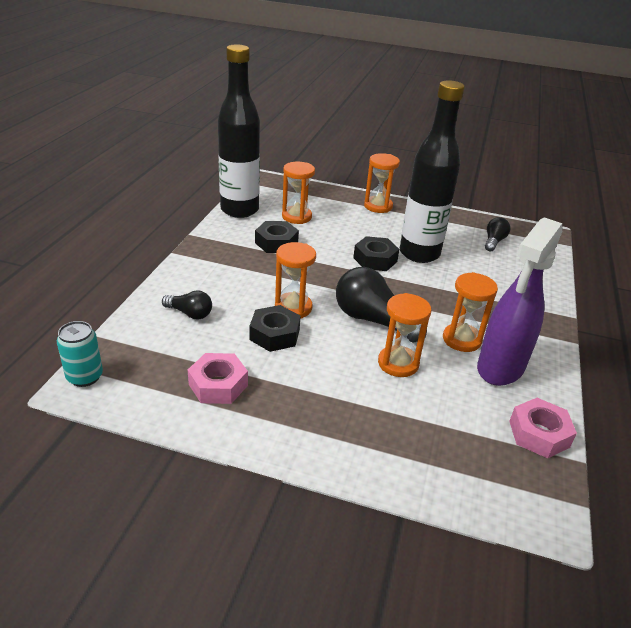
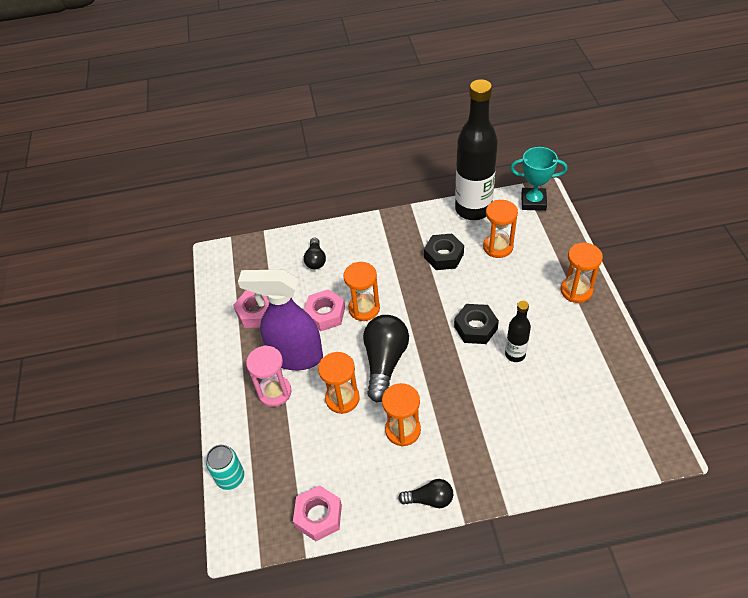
camera: 70 degrees right, 15 degrees up
(85, 377) = (226, 251): turquoise can -> turquoise can (230, 478)
(266, 185) = (533, 202): none -> turquoise trophy
(274, 334) = (325, 314): black nut -> pink nut
(352, 411) = (274, 392): none -> pink hourglass
(419, 254) = (515, 354): black bottle -> black bottle, size x0.48
(494, 241) = (597, 406): black light bulb -> black light bulb (429, 499)
(500, 368) = (383, 469): purple spray bottle -> purple spray bottle (295, 357)

